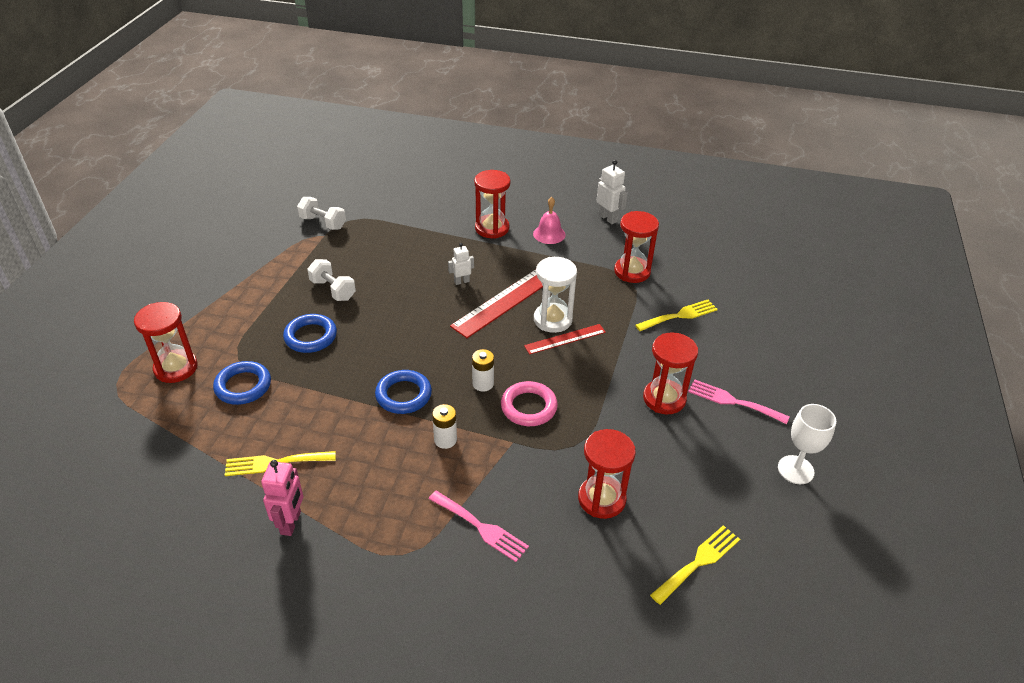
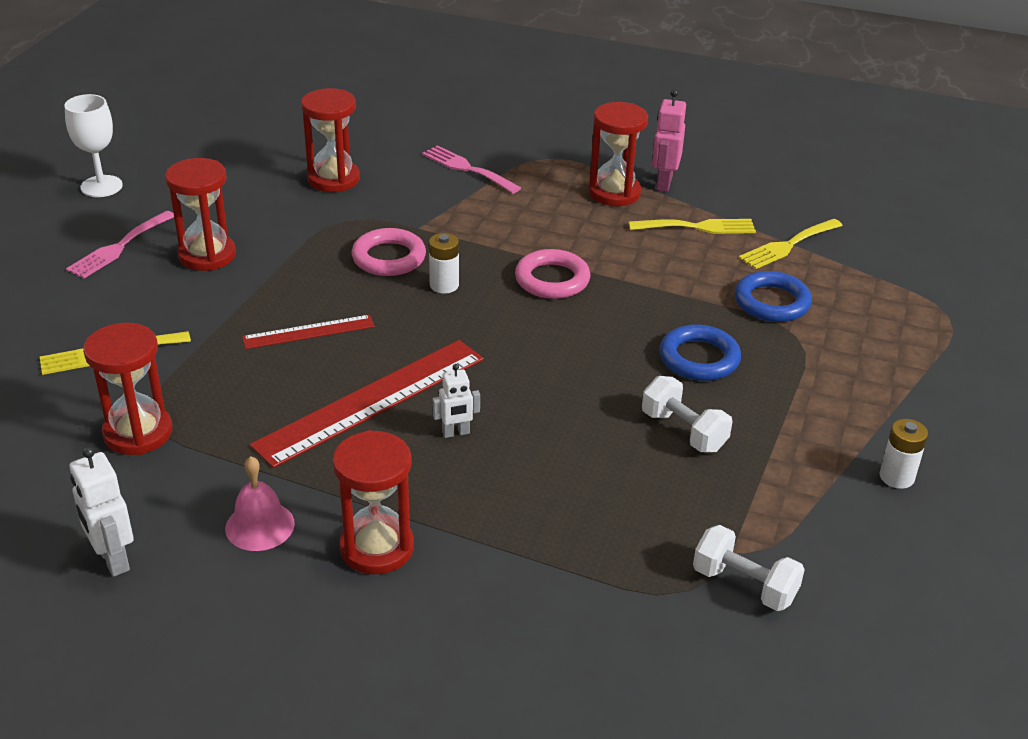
camera: 175 degrees left, 5 degrees down
(176, 368) = (878, 329): red hourglass -> red hourglass (614, 193)
(403, 395) = (552, 280): blue ring -> pink ring
(445, 440) = (499, 234): white battery -> white battery (896, 477)
(552, 320) = (317, 360): white hourglass -> none
(698, 562) = (260, 136): yellow fork -> yellow fork (787, 245)
(732, 401) = (119, 247): pink fork -> pink fork turned 90 degrees clockwise

